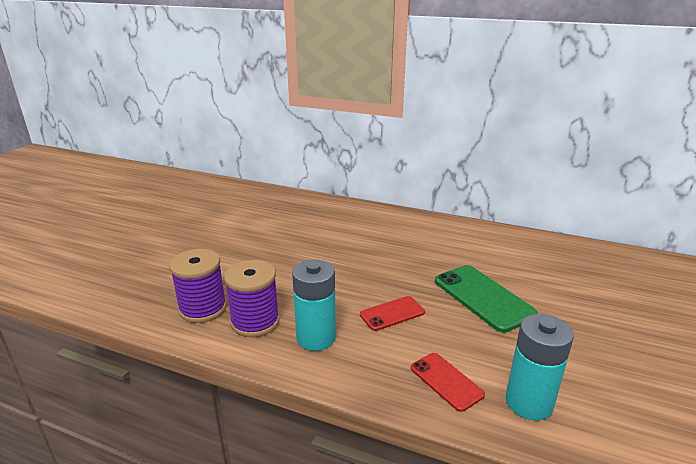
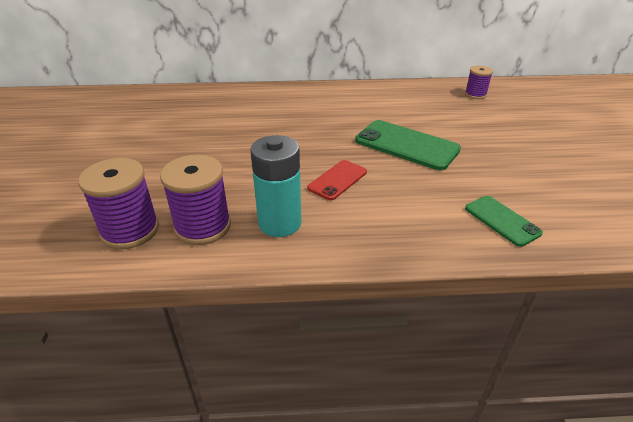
camera: 25 degrees left, 10 degrees up
(446, 381) = (426, 225): red phone -> none
(529, 402) = (502, 220): turquoise battery -> green phone
(600, 262) = (475, 94): none -> purple spool

